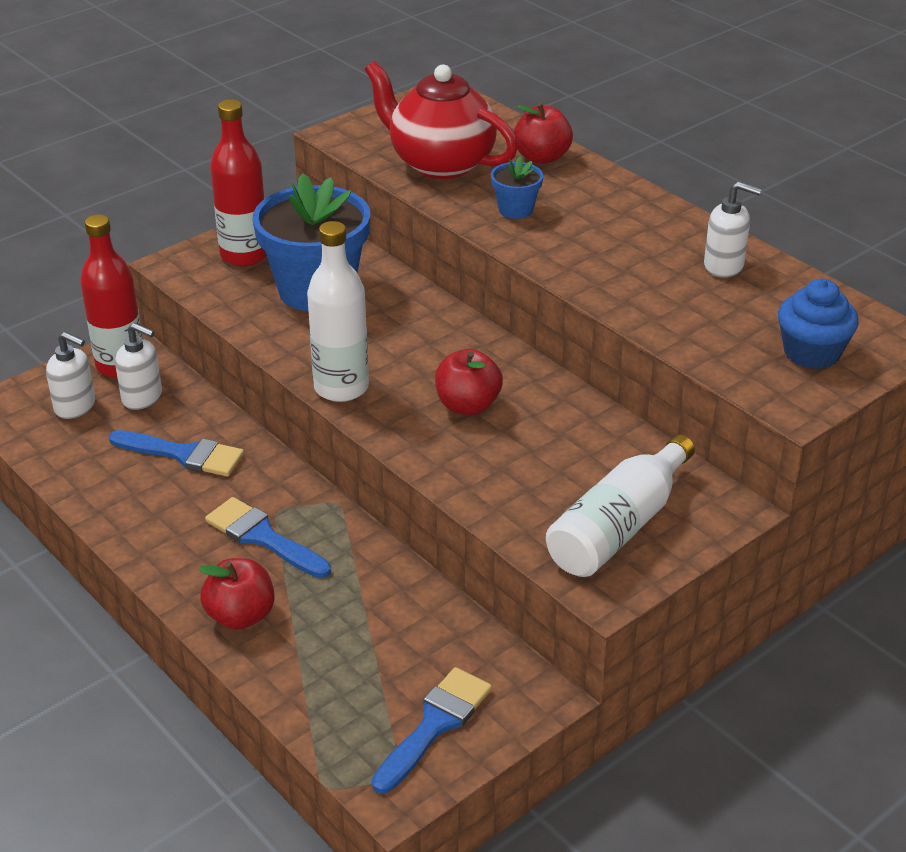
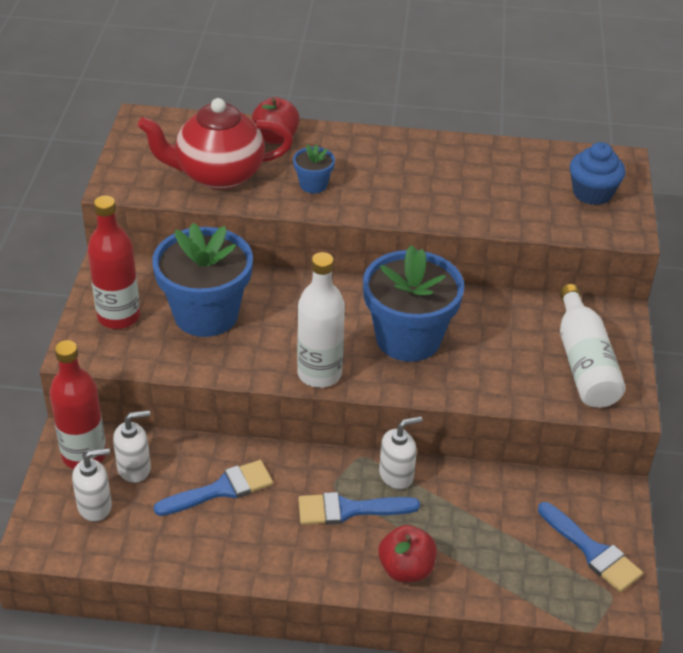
camera: 45 degrees left, 5 degrees up
(435, 725) = (592, 551): blue brush -> blue brush turned 150 degrees clockwise
(468, 405) = (408, 338): red apple -> blue flower pot
(724, 266) = (479, 161): white soap dispenser -> white soap dispenser (396, 475)

